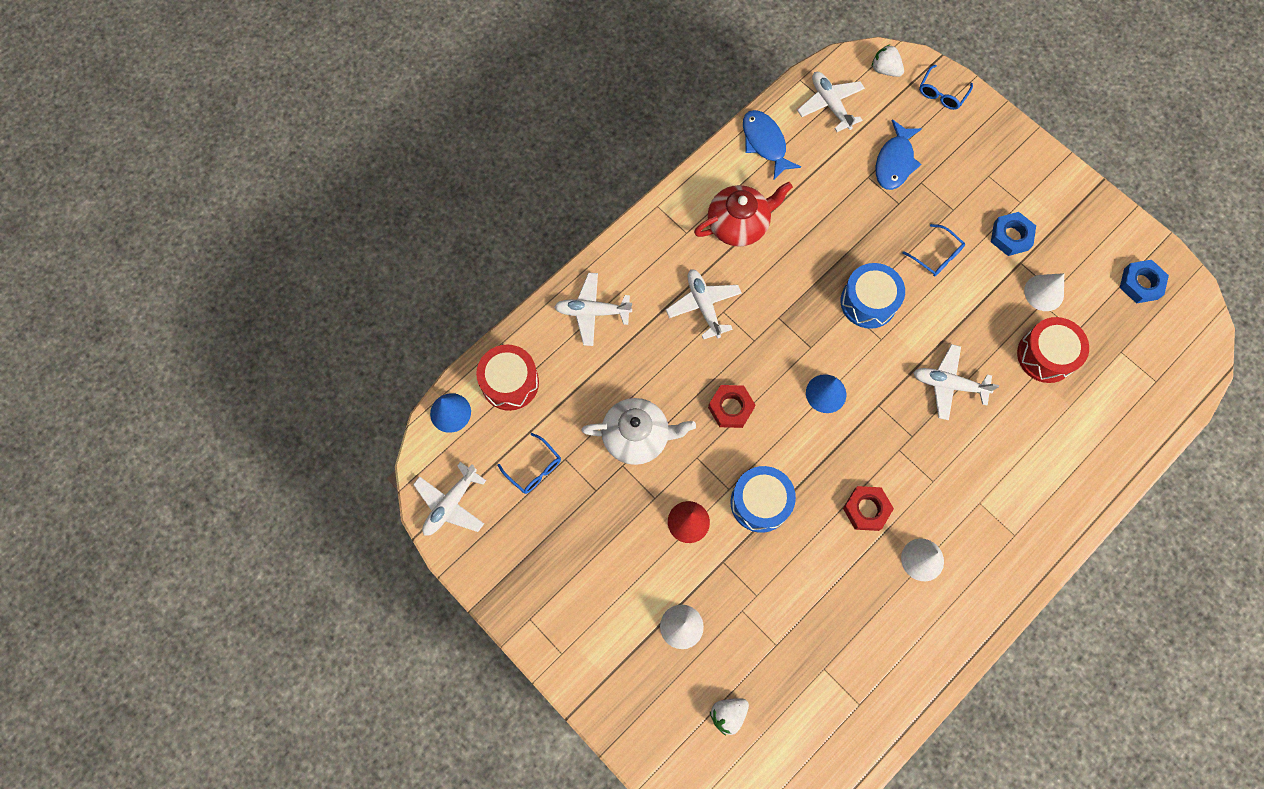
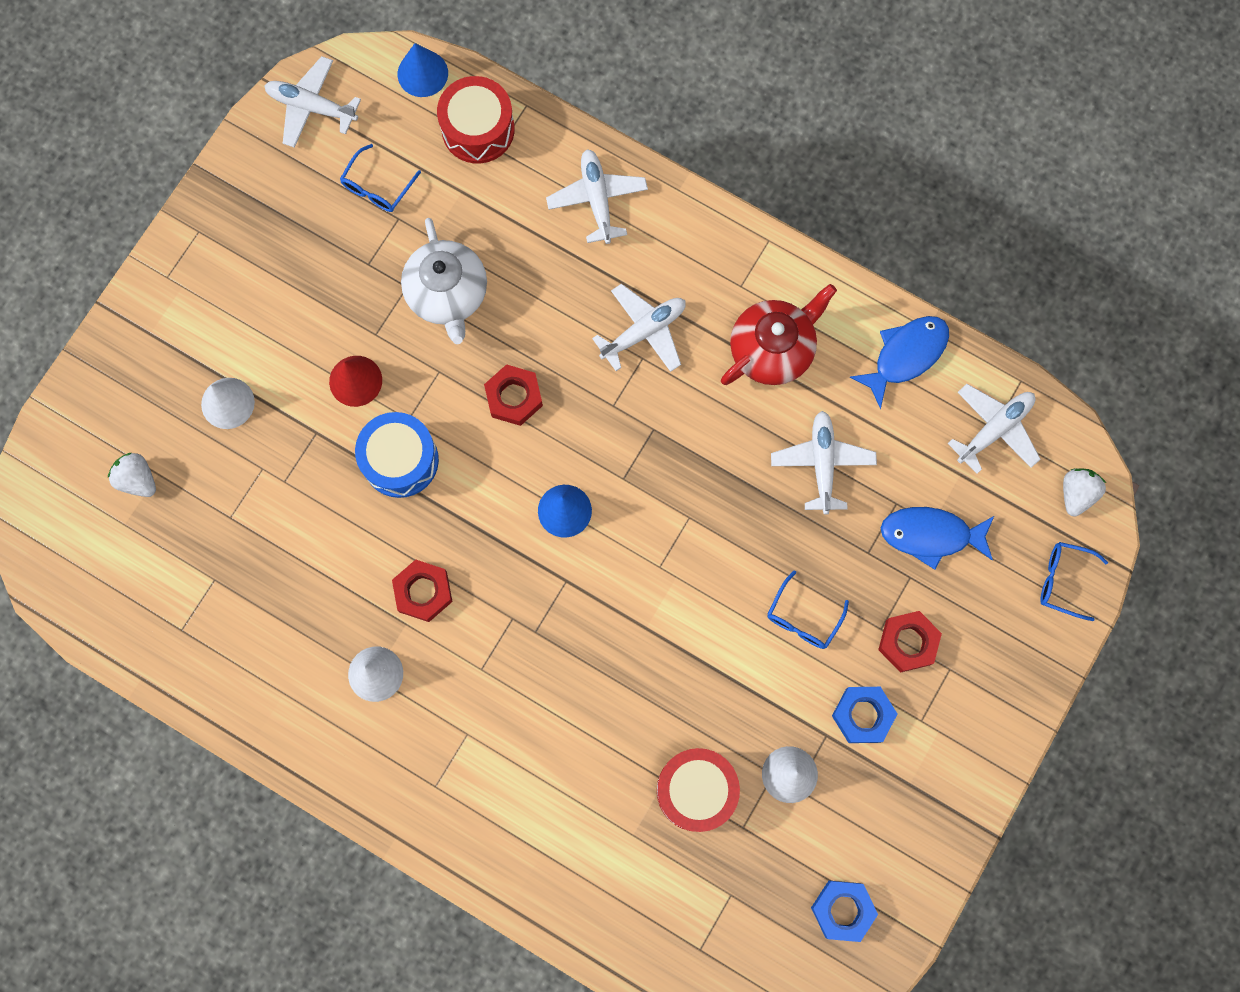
camera: 75 degrees right, 5 degrees up
(738, 224) = (772, 349): red teapot -> red teapot turned 90 degrees counterclockwise
(868, 302) = (708, 539): blue drum -> none
(948, 384) = (619, 666): white plane -> white plane (822, 463)
(966, 195) = (908, 642): none -> red nut

